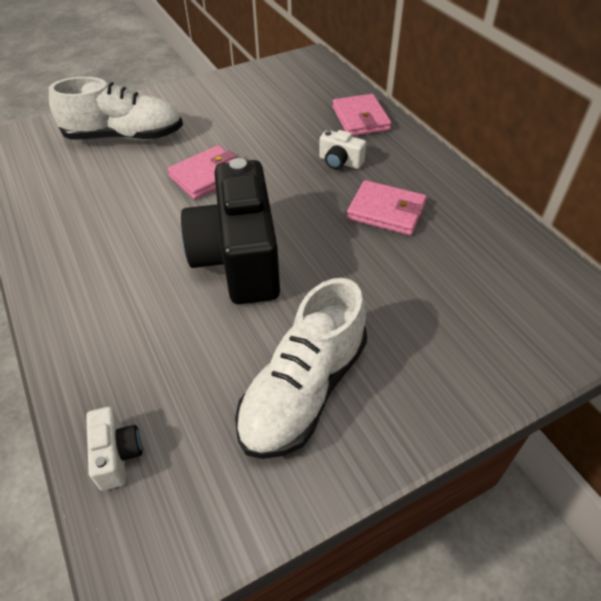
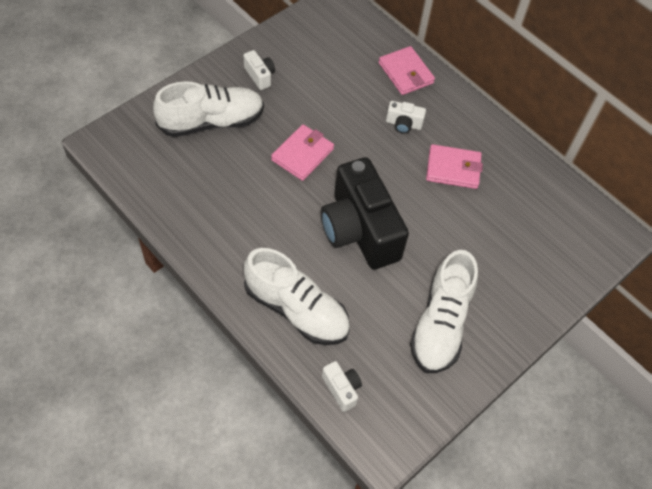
camera: 20 degrees left, 10 degrees up
(111, 336) = (296, 309): none -> white shoe
(198, 106) = (260, 76): none -> white camera

